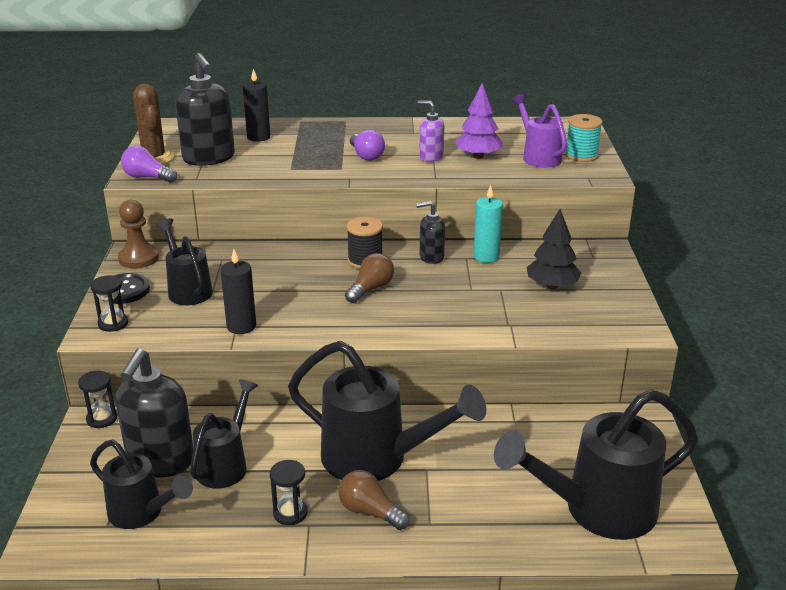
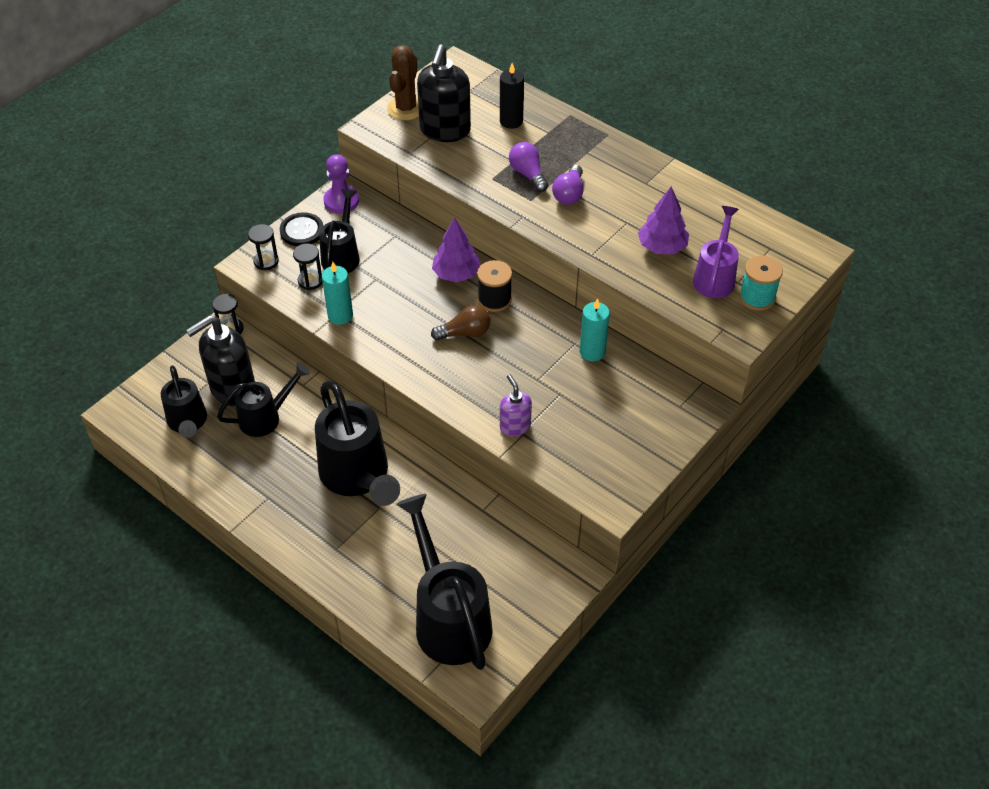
camera: 40 degrees right, 20 degrees up
(138, 258) = (341, 201): brown pawn -> purple pawn
(147, 177) = (378, 132): purple light bulb -> purple light bulb (528, 174)
(241, 326) = (340, 315): black candle -> turquoise candle
(290, 513) = (265, 482): black hourglass -> black hourglass (310, 281)
(310, 259) = (456, 274): none -> purple tree
(370, 512) = (310, 515): brown light bulb -> none
(431, 157) = (620, 225): purple soap dispenser -> purple soap dispenser (515, 426)
(431, 257) = (548, 326): black soap dispenser -> none
(552, 286) = (604, 415): black tree -> none
(597, 510) = (448, 618): black watering can -> black watering can turned 45 degrees clockwise

